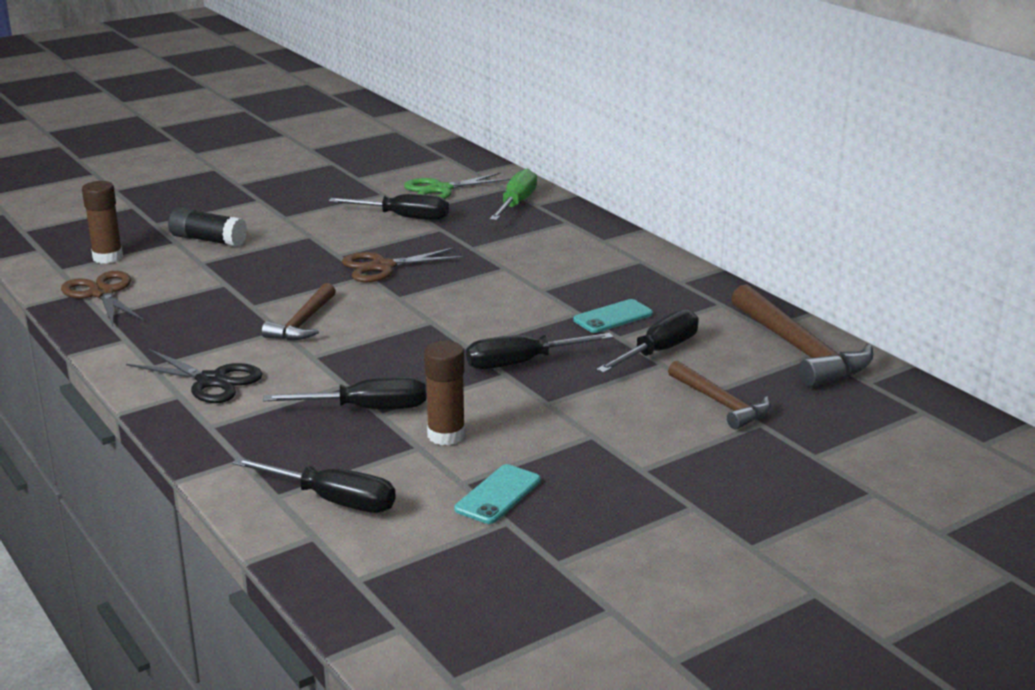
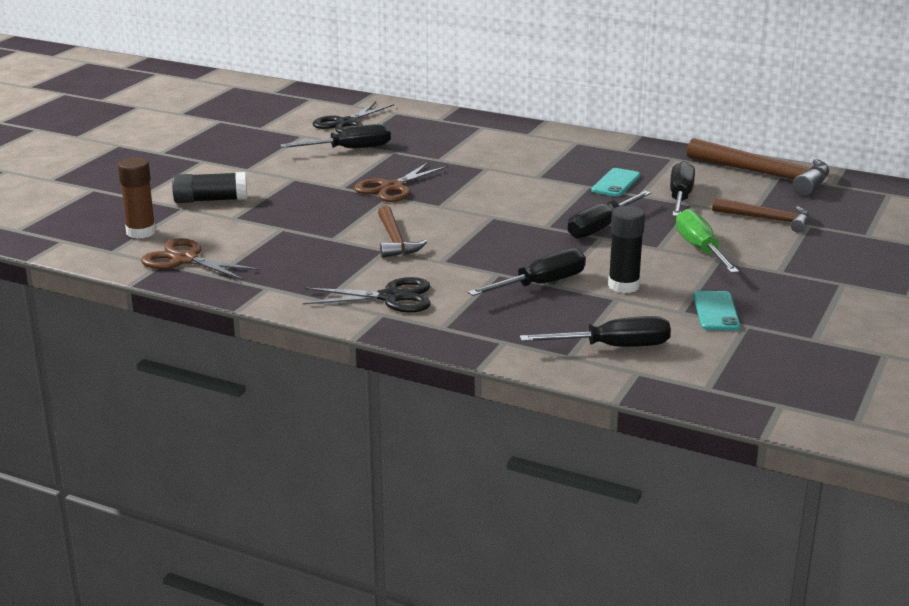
camera: 30 degrees left, 0 degrees up
(441, 189) = (346, 123): green scissors -> black scissors
(446, 435) = (623, 286): brown glue stick -> black glue stick
(516, 204) = (423, 122): green screwdriver -> green screwdriver (700, 249)

